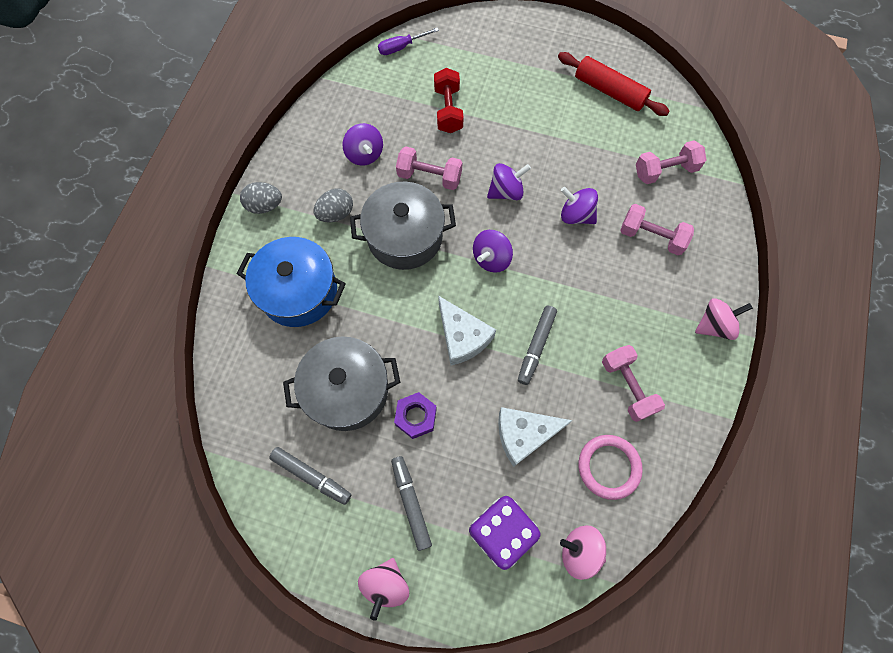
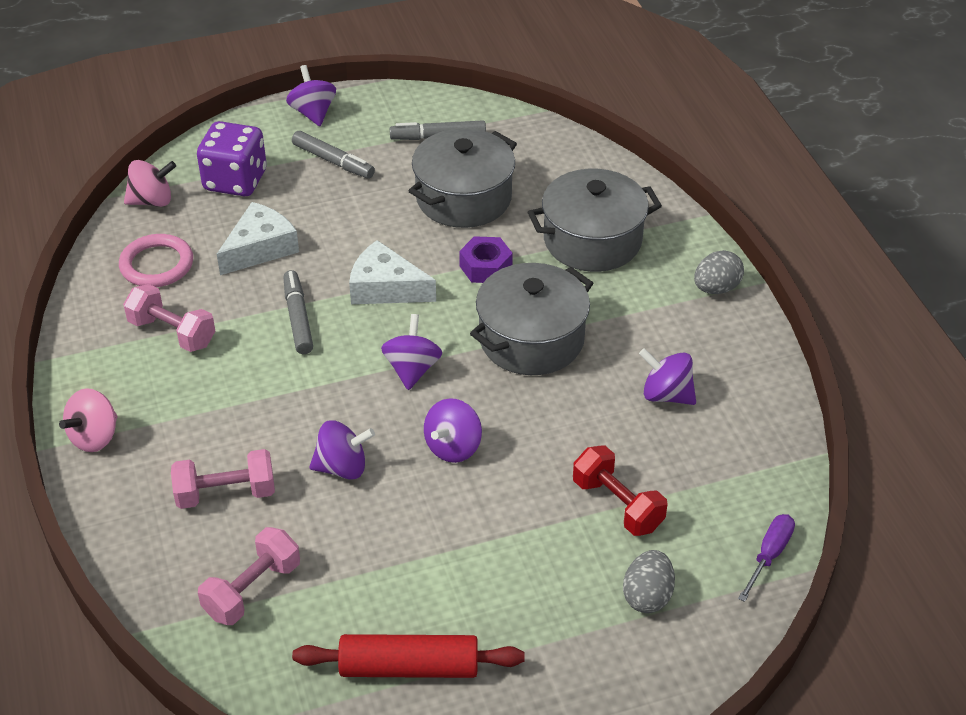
camera: 145 degrees right, 25 degrees down
(299, 291) = (592, 240): blue pot -> grey pot
(336, 214) = (631, 321): grey egg -> grey egg (647, 596)
(385, 585) = (313, 113): pink spinning top -> purple spinning top
(416, 417) = (379, 212): purple nut -> purple nut (485, 267)
(429, 176) = (563, 413): pink dumbbell -> none

